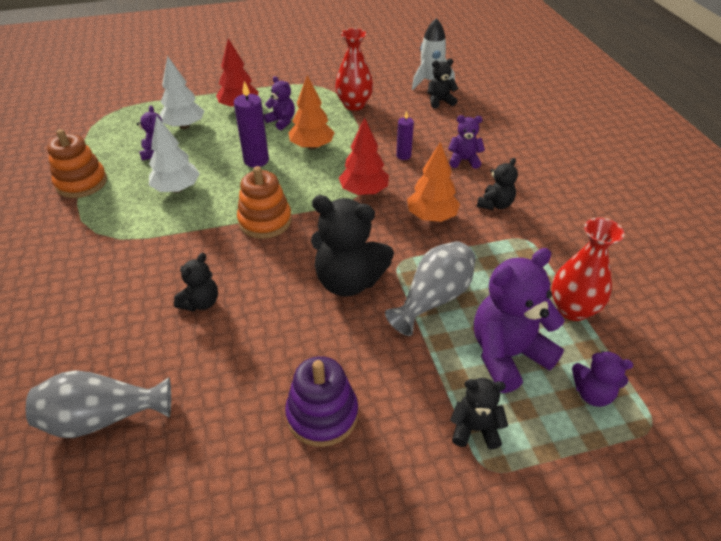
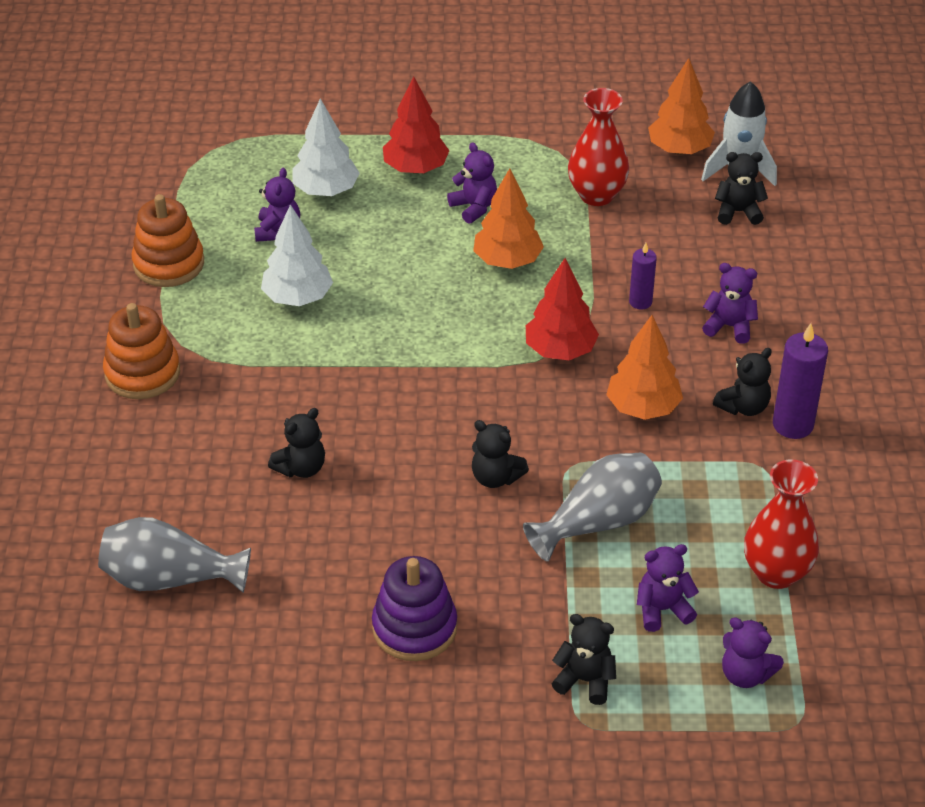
camera: 15 degrees right, 0 degrees up
(256, 160) = (419, 270): purple candle -> purple candle (793, 424)
(265, 221) = (408, 370): orange stacking toy -> orange stacking toy (142, 373)
(348, 281) = (495, 477): black teddy bear -> black teddy bear, size x0.53
(393, 77) = (679, 149): none -> orange tree
(507, 355) = (662, 609): purple teddy bear -> purple teddy bear, size x0.53

